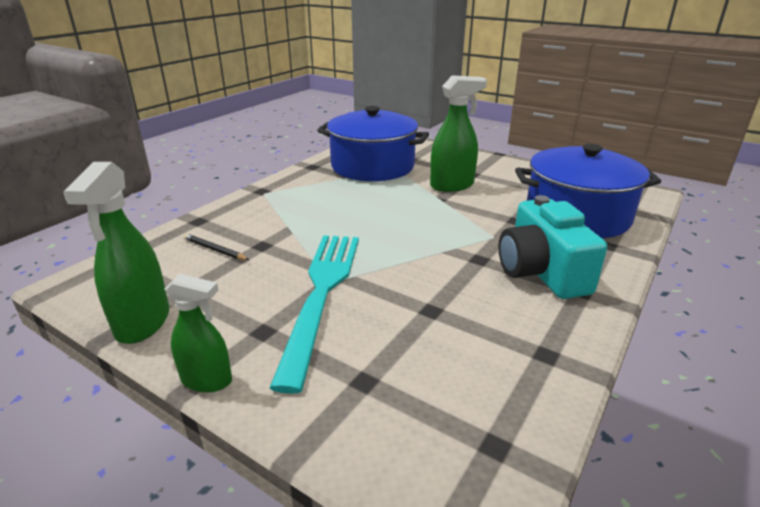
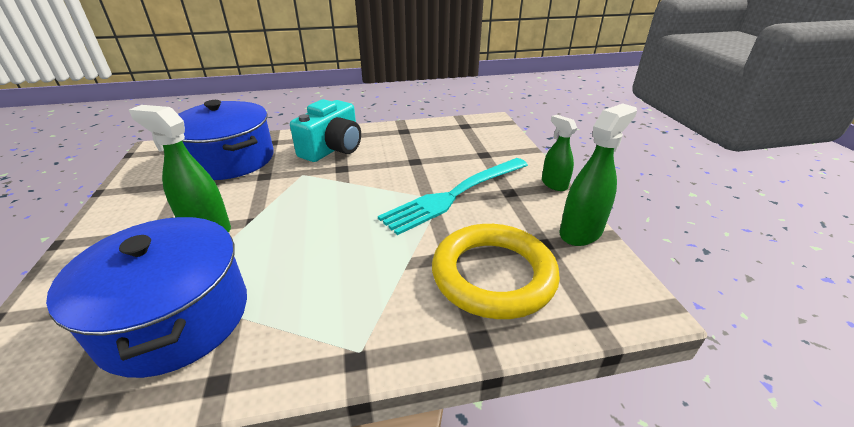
camera: 135 degrees left, 5 degrees up
(214, 250) = (493, 275): black pencil -> yellow ring

